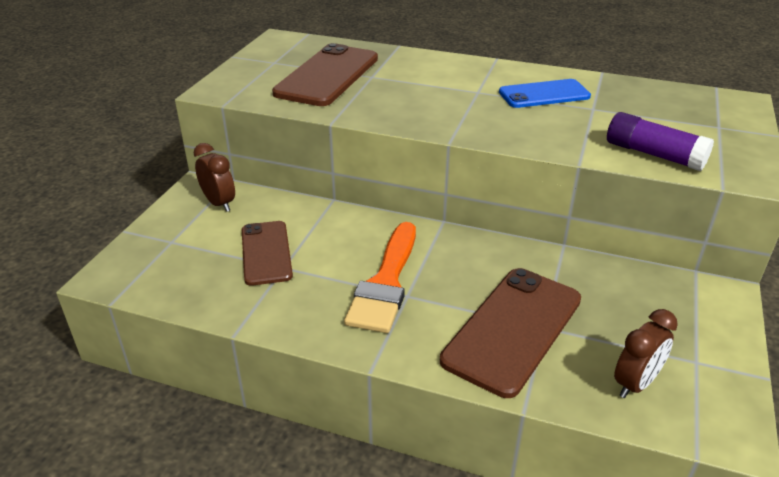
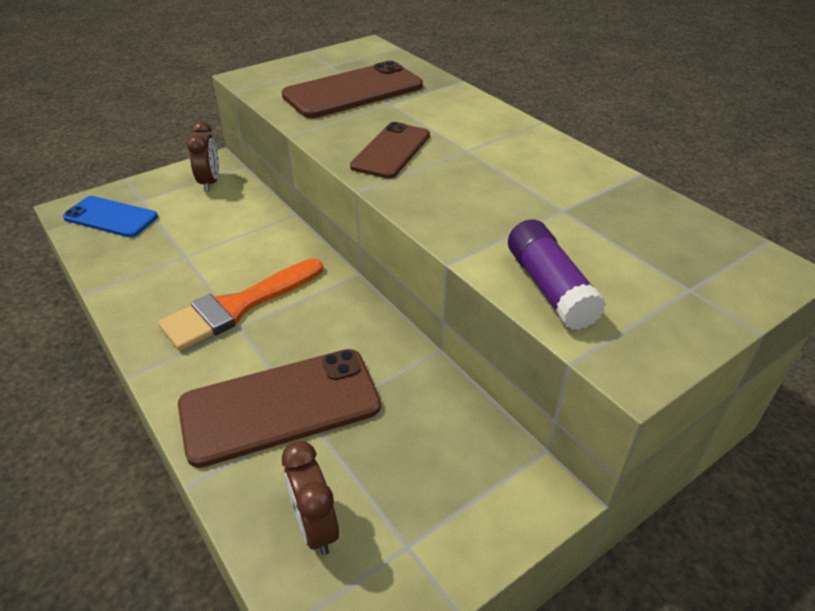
camera: 35 degrees right, 5 degrees up
(266, 253) = (188, 238): brown phone -> brown phone (391, 151)
(544, 94) = (530, 176): blue phone -> blue phone (111, 217)
(635, 383) = (315, 527): brown clock -> brown clock turned 75 degrees clockwise

